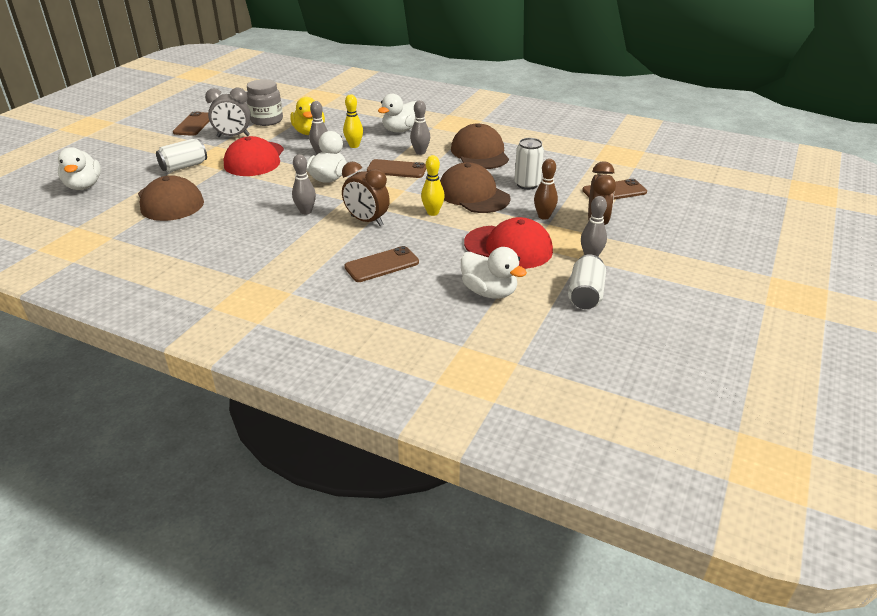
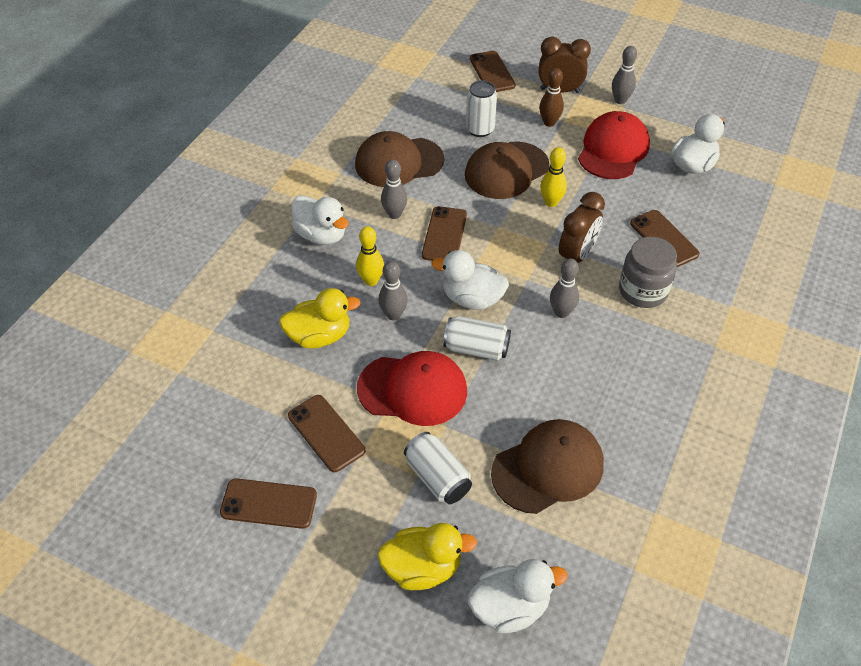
camera: 90 degrees left, 15 degrees up
(127, 162) = (422, 568): none -> yellow duck
(233, 136) = (326, 433): grey clock -> brown phone
(266, 120) = (264, 398): grey jar -> grey jar (643, 291)
(585, 295) = (682, 110): white can -> white can (476, 348)

